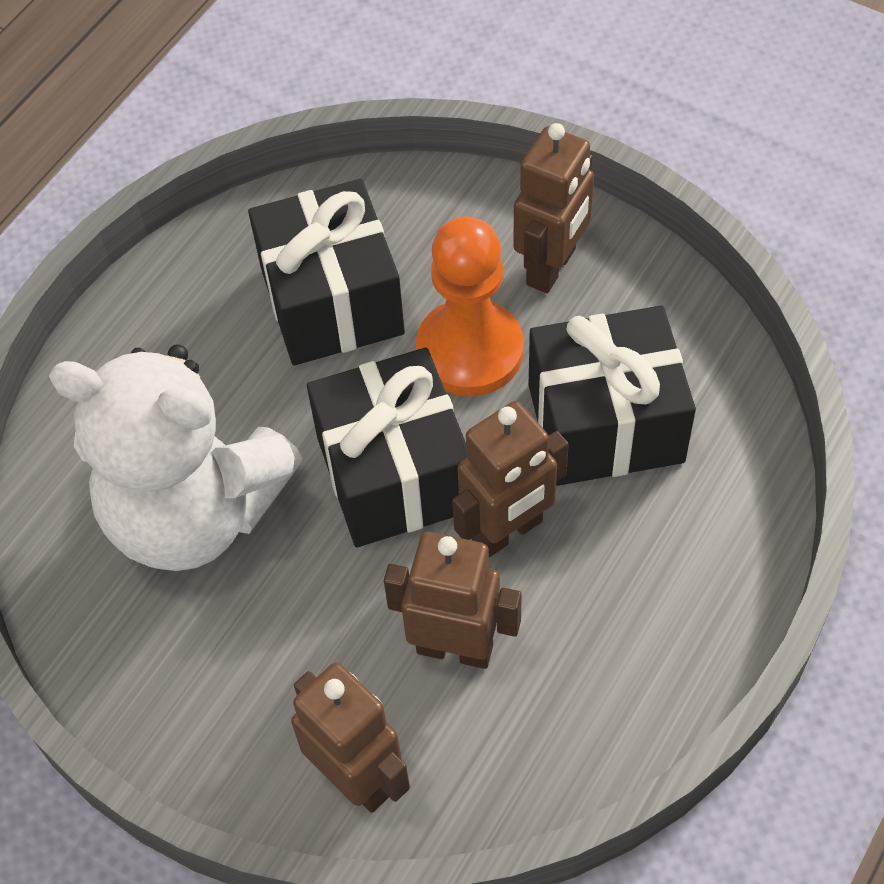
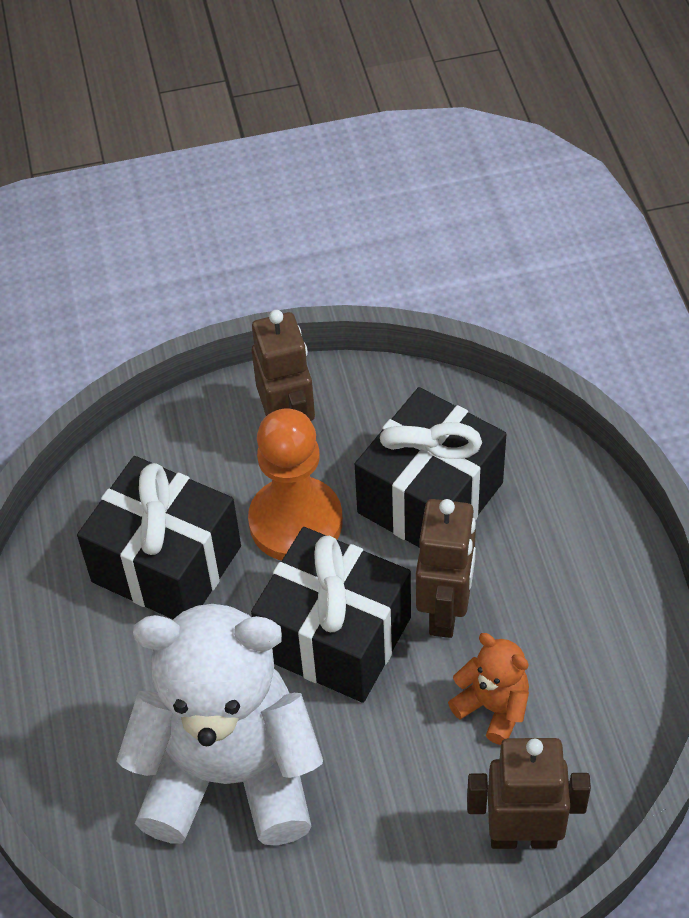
camera: 45 degrees left, 5 degrees down
(194, 512) = (230, 774): white teddy bear -> white teddy bear turned 150 degrees counterclockwise
(455, 648) = (493, 707): brown robot -> orange teddy bear

